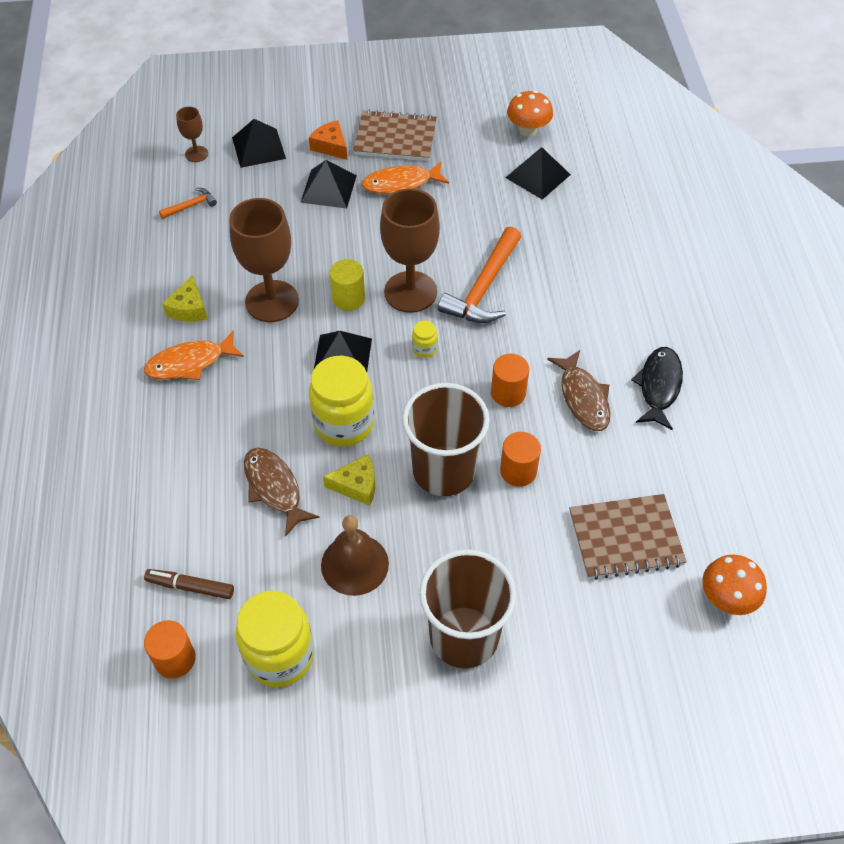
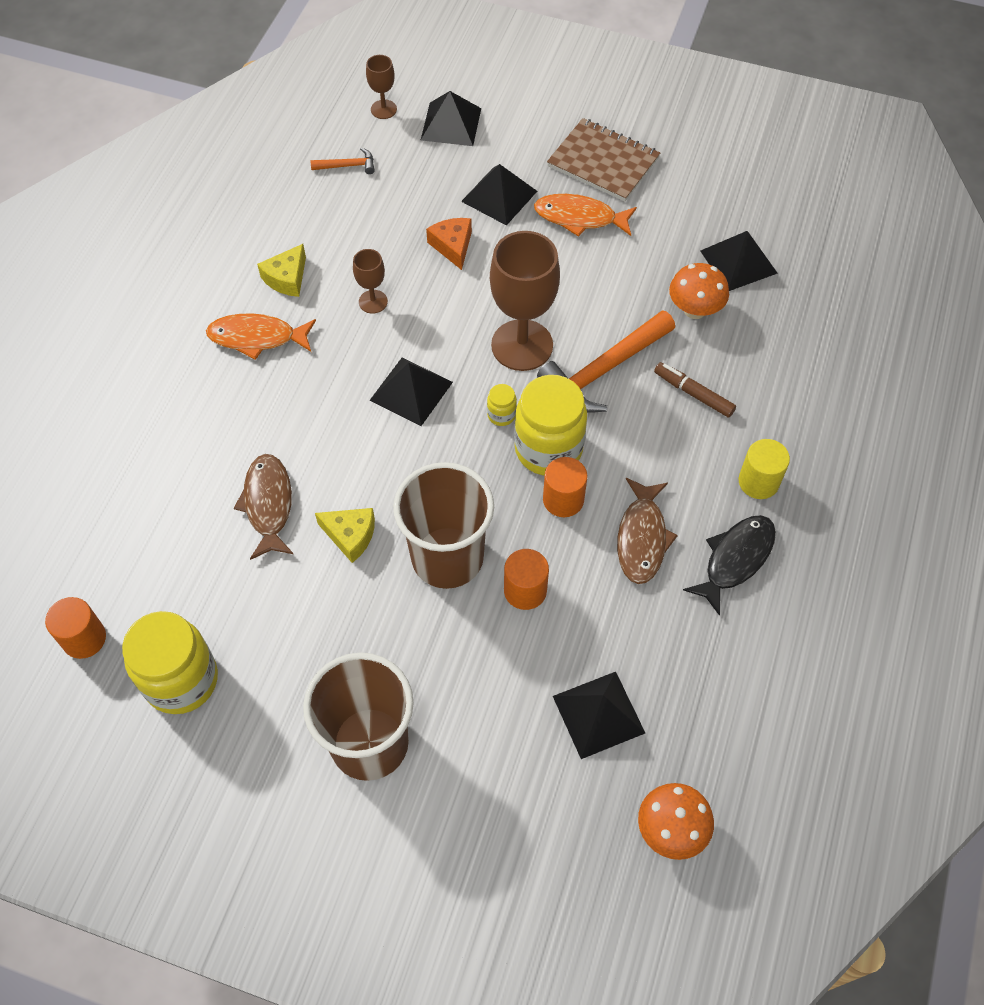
camera: 25 degrees right, 5 degrees up
(190, 587) = (136, 572): brown marker -> brown marker (693, 394)
(272, 301) = (373, 302): brown goblet -> brown goblet, size x0.48
(331, 146) = (528, 148): orange cheese -> orange cheese (453, 246)
(344, 423) = (373, 464): yellow jar -> yellow jar (548, 449)
(348, 298) = (453, 328): yellow cylinder -> yellow cylinder (758, 482)
(354, 564) = (303, 618): brown bell -> none
(528, 130) = (758, 203): orange mushroom -> orange mushroom (694, 310)
(625, 538) = (598, 714): brown notebook -> black pyramid

